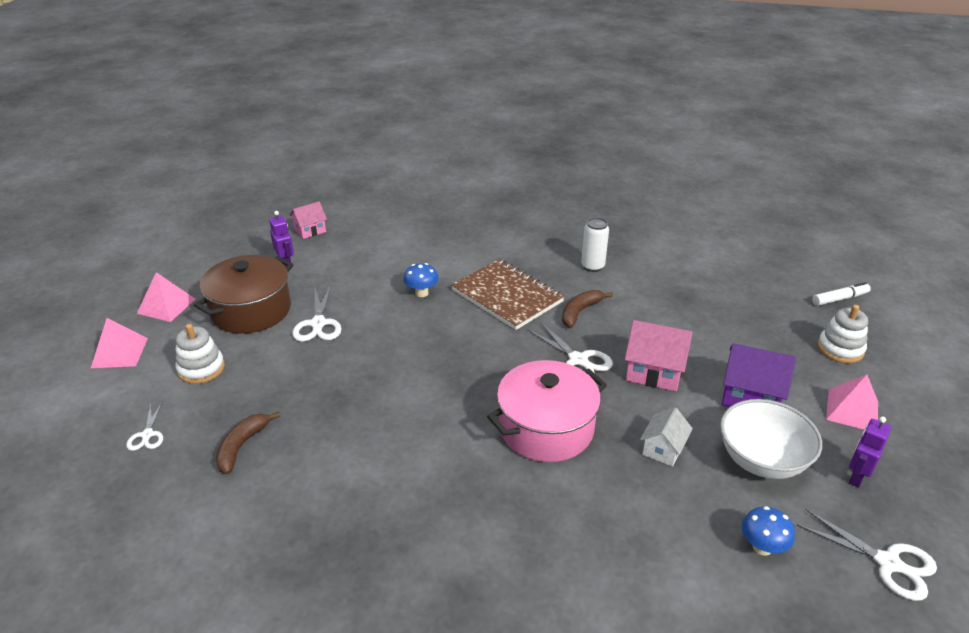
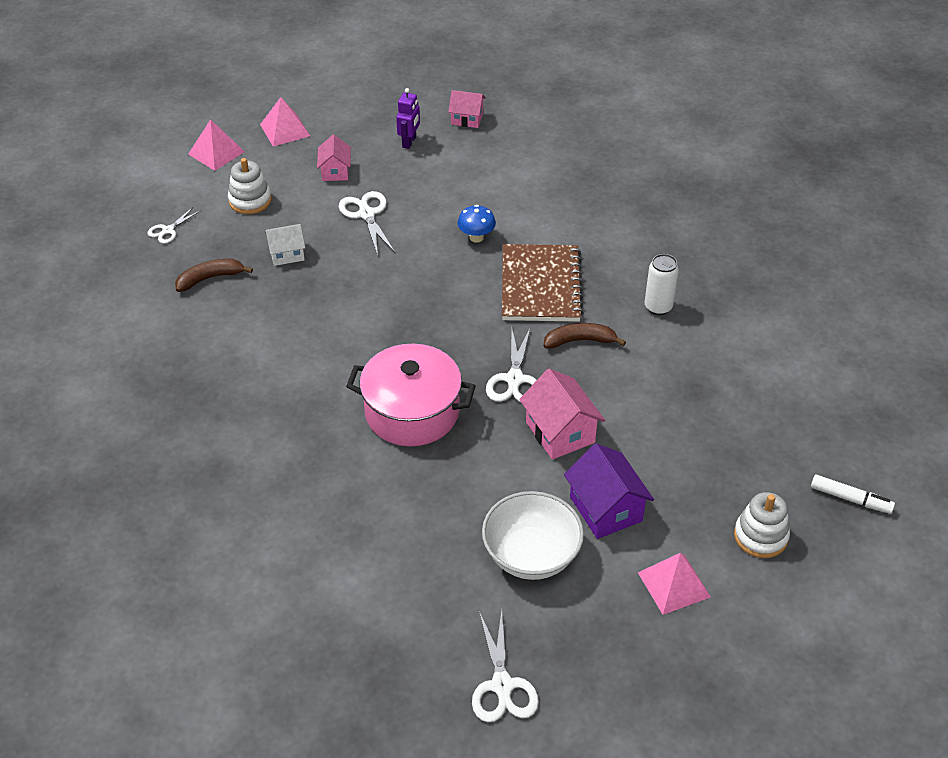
camera: 45 degrees right, 10 degrees up
(251, 310) = (335, 171): brown pot -> pink house
(318, 324) = (366, 214): white scissors -> white scissors turned 120 degrees clockwise
(663, 449) = (471, 490): white house -> white house (287, 254)
(762, 547) = (432, 602): blue mushroom -> none
(856, 477) = (584, 625): purple robot -> none

